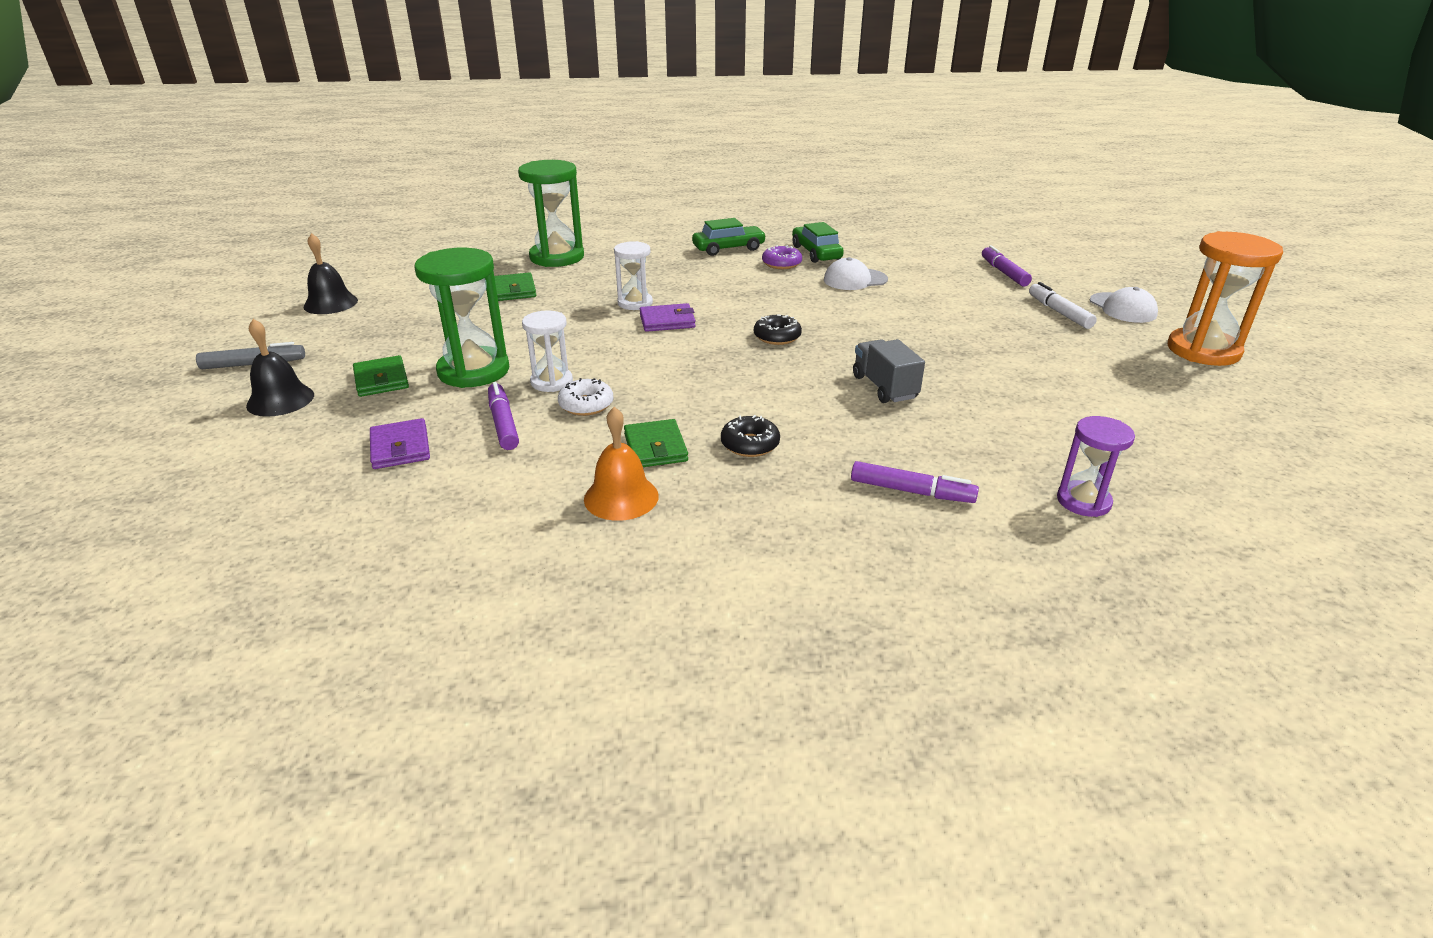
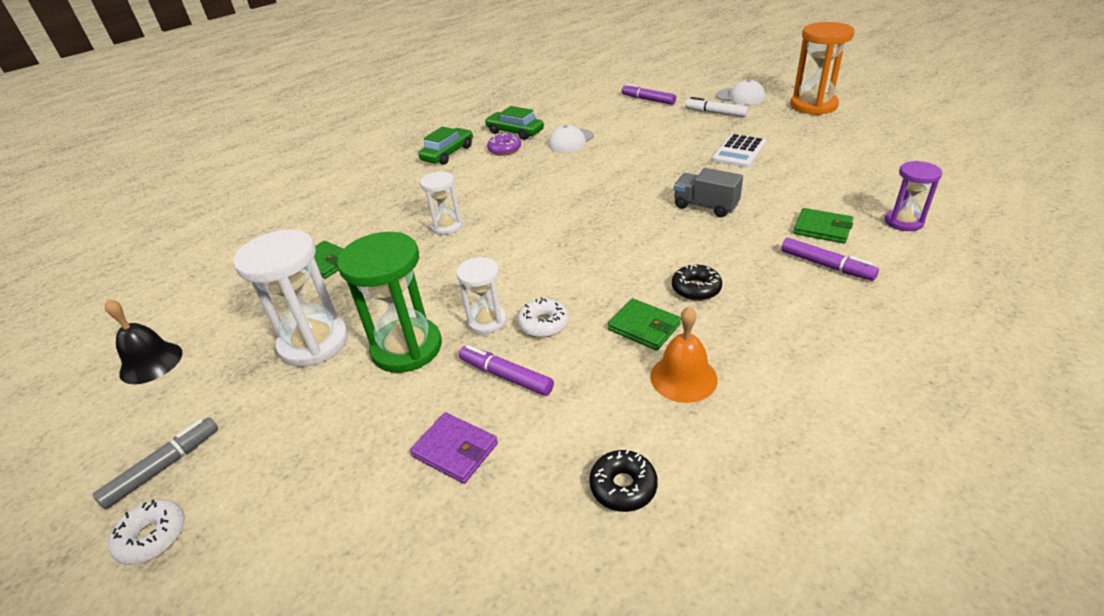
camera: 35 degrees left, 5 degrees up
(199, 396) = (152, 537): none -> white donut
(280, 400) = (258, 482): black bell -> none
(381, 380) = (333, 403): green wallet -> green wallet (822, 228)
(427, 338) = (314, 343): none -> white hourglass
(557, 257) = (317, 218): green hourglass -> none
(667, 321) = (494, 229): purple wallet -> none
(777, 337) = (588, 204): black donut -> black donut (623, 486)
(911, 491) = (826, 265): purple marker -> purple marker turned 60 degrees clockwise
(1015, 357) = (739, 152): none -> white calculator

